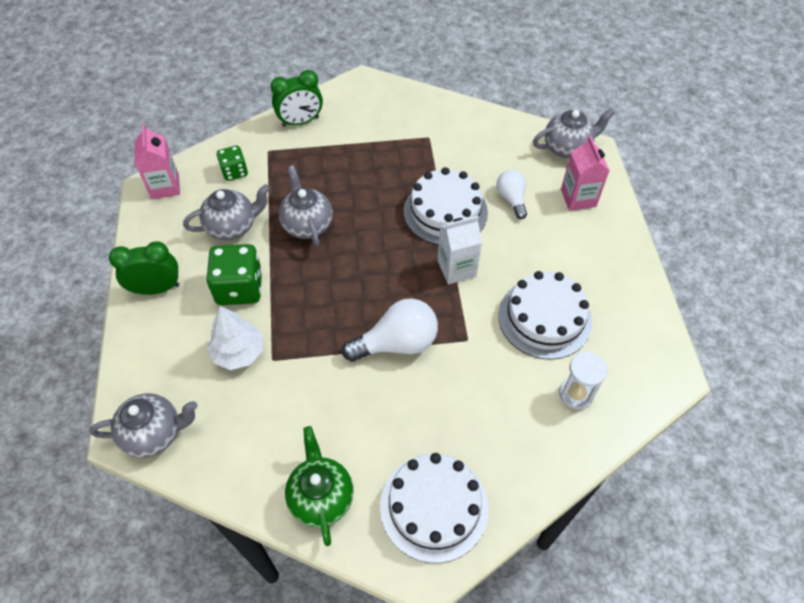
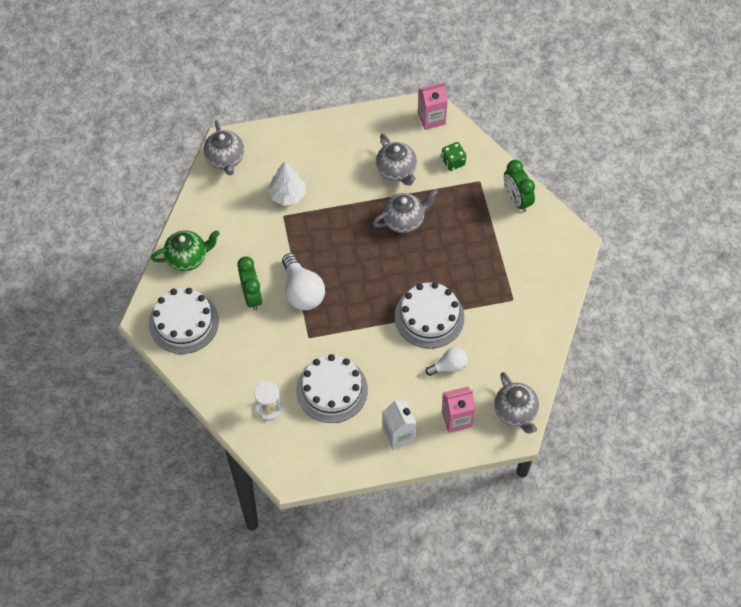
camera: 85 degrees right, 5 degrees up
(156, 288) = (335, 135): green clock -> green clock (252, 296)
(239, 288) = (341, 185): green dice -> none
(456, 268) = (372, 327): white carton -> white carton (398, 435)

